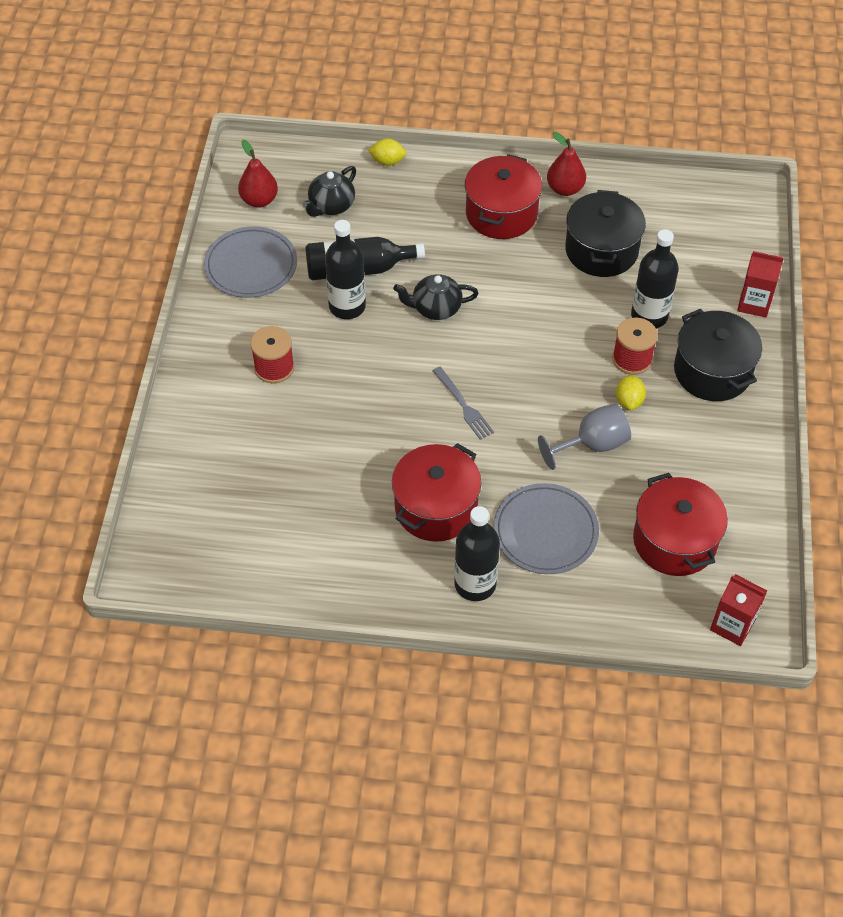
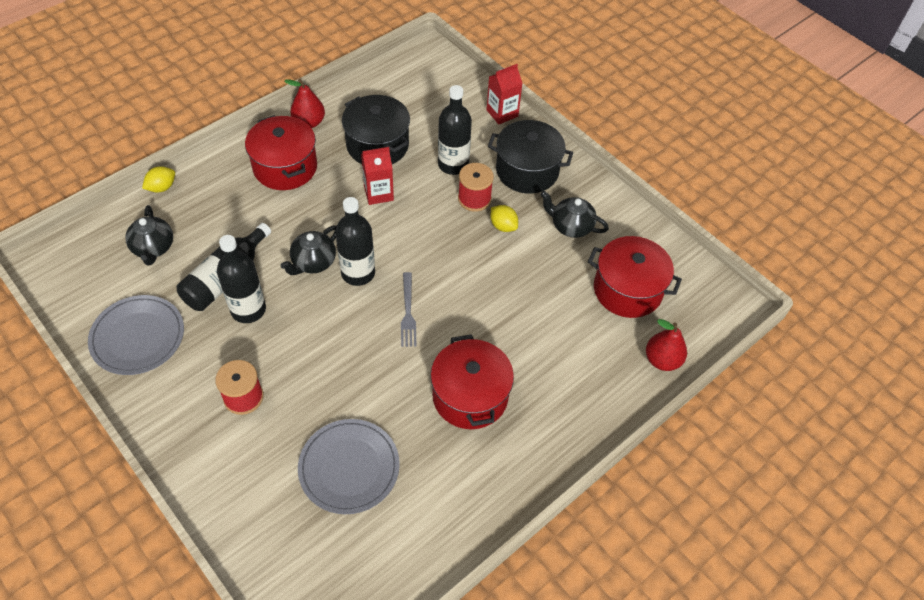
camera: 50 degrees left, 0 degrees up
(259, 200) = (89, 284): red pear -> red pear (662, 360)
(463, 405) = (408, 312): grey fork -> grey fork turned 75 degrees clockwise
(475, 584) = (553, 424): black bottle -> black bottle (358, 273)
(545, 531) = (553, 350): grey plate -> grey plate (349, 467)
(592, 445) = (514, 271): grey goblet -> none
(691, 449) = (571, 226): none -> black teapot
(732, 625) = (714, 312): red carton -> red carton (378, 193)

